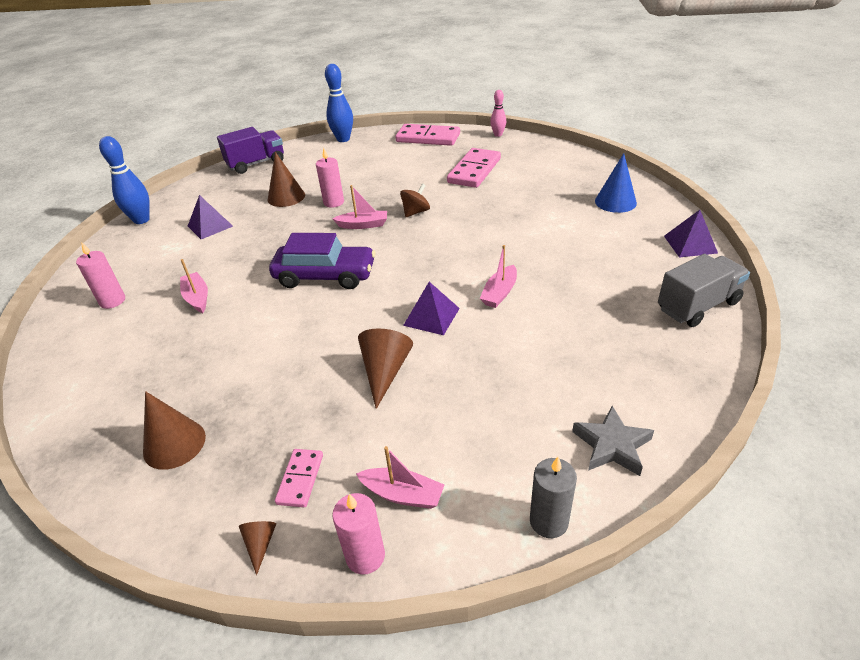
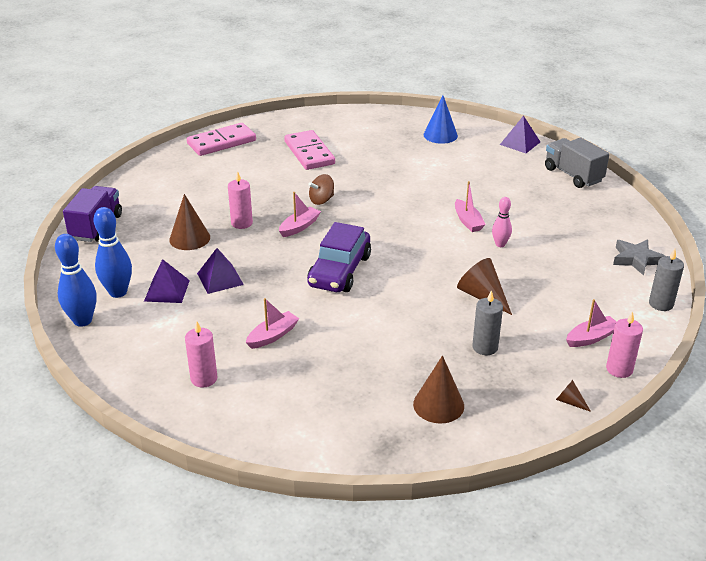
camera: 50 degrees left, 5 degrees down
(197, 298) = (272, 336): pink boat -> pink boat turned 120 degrees clockwise
(299, 422) = (485, 347): none -> grey candle
(300, 479) = (536, 367): pink domino -> none
(325, 276) = (340, 271): purple car -> purple car turned 150 degrees clockwise
(343, 139) = (142, 173): blue bowling pin -> blue bowling pin (118, 292)
(416, 212) = (321, 200): brown spinning top -> brown spinning top turned 120 degrees counterclockwise
(431, 316) = (453, 255): purple pyramid -> purple pyramid (220, 279)
(498, 135) = (276, 118): pink bowling pin -> pink bowling pin (500, 244)
(698, 306) = (573, 175): grey truck -> grey truck turned 45 degrees counterclockwise

